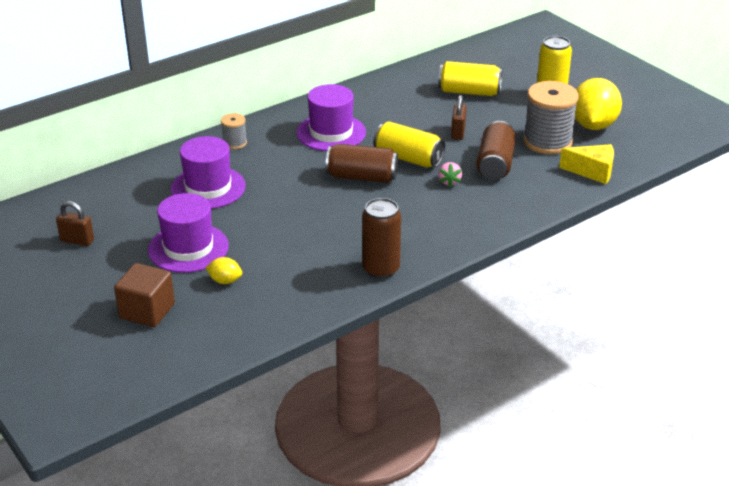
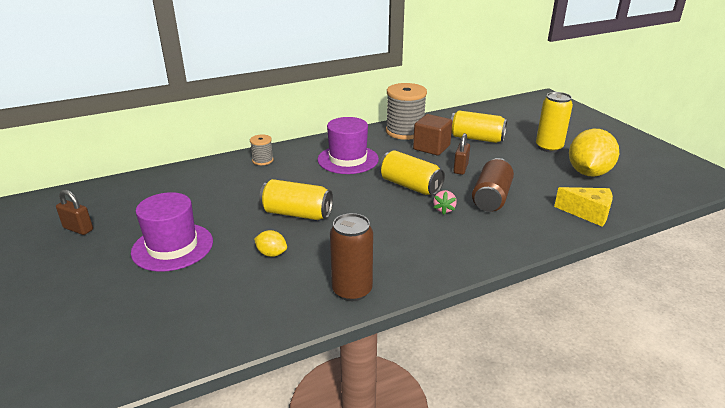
camera: 10 degrees right, 5 degrees down
(147, 311) = (93, 308): brown cube -> brown cube (431, 147)
(208, 188) = (221, 194): purple hat -> none
(225, 281) = (188, 284): yellow lemon -> yellow lemon (271, 254)
(299, 201) = (297, 213): none -> yellow can
(362, 177) = (362, 198): brown can -> none
(547, 141) = (544, 183): grey spool -> grey spool (405, 131)

